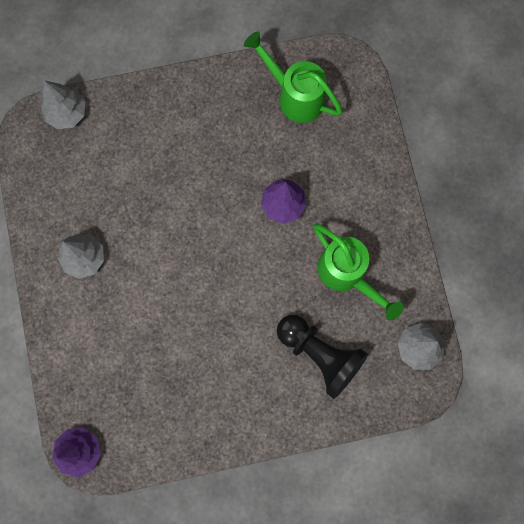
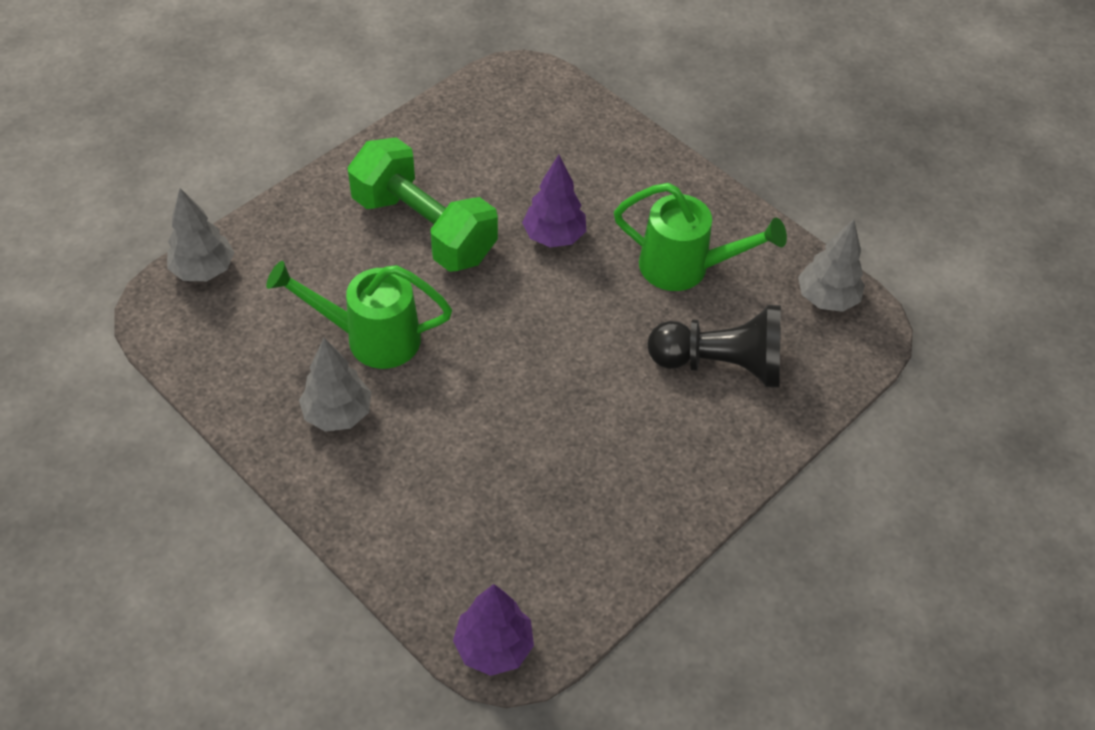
camera: 35 degrees left, 25 degrees down
(209, 154) = (424, 228): none -> green dumbbell
(295, 96) = (485, 128): green watering can -> green watering can (371, 338)

